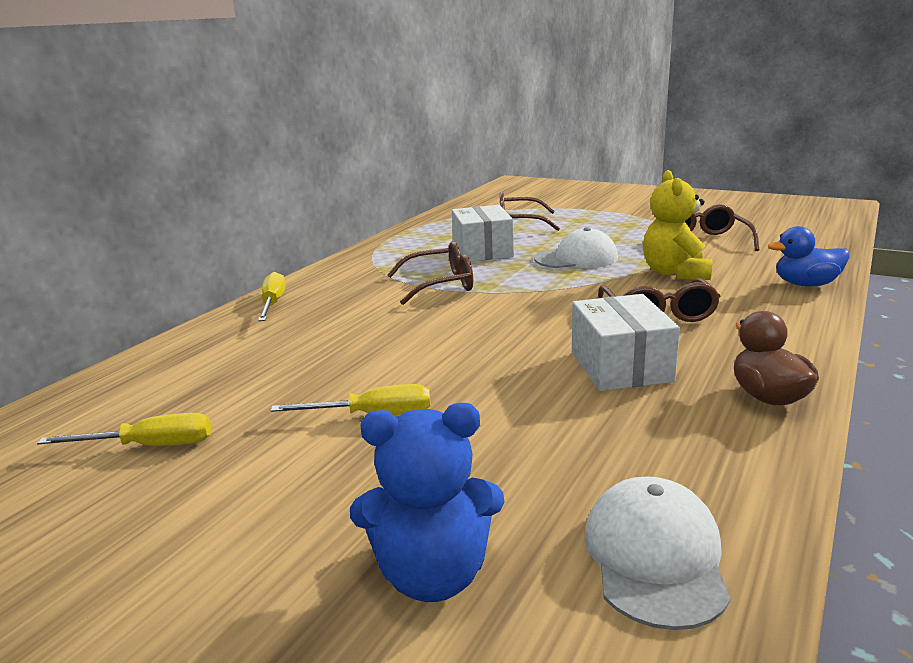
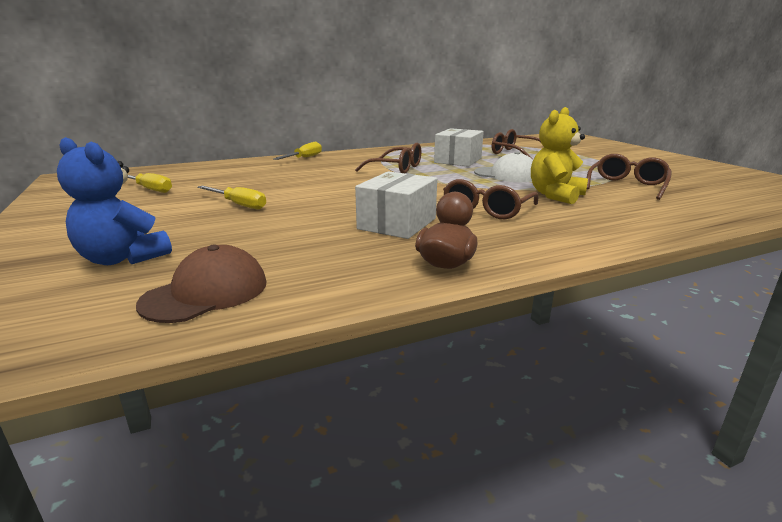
camera: 35 degrees right, 0 degrees up
(655, 556) = (206, 292): white cap -> brown cap
(806, 284) = (648, 225): blue duck -> none

